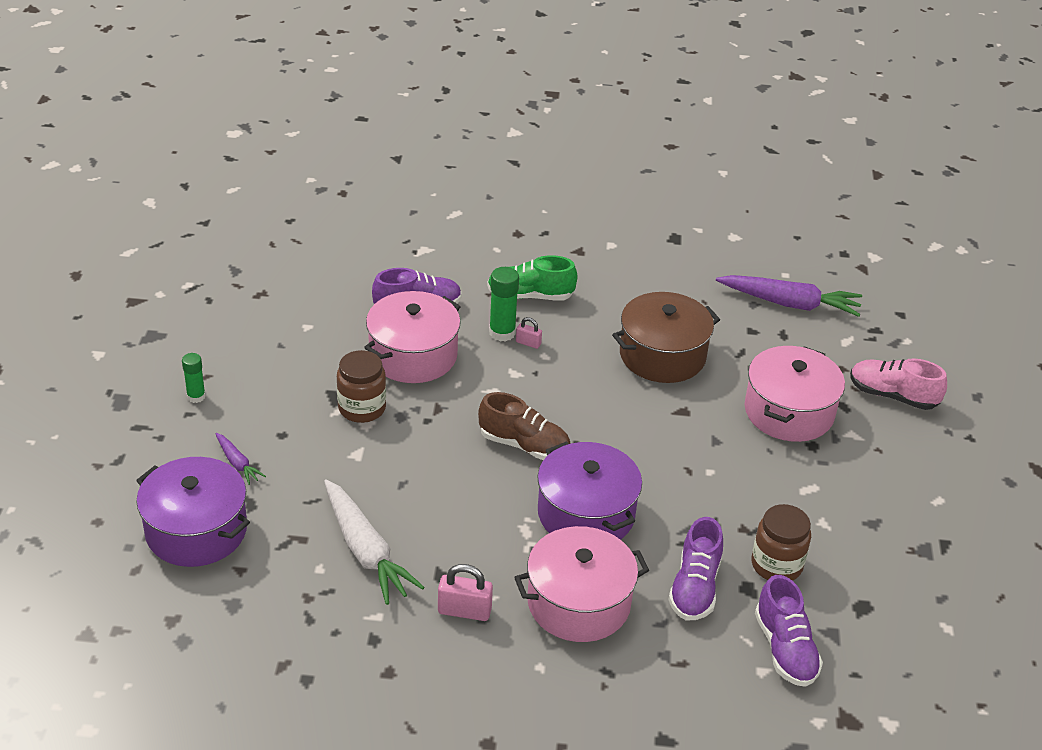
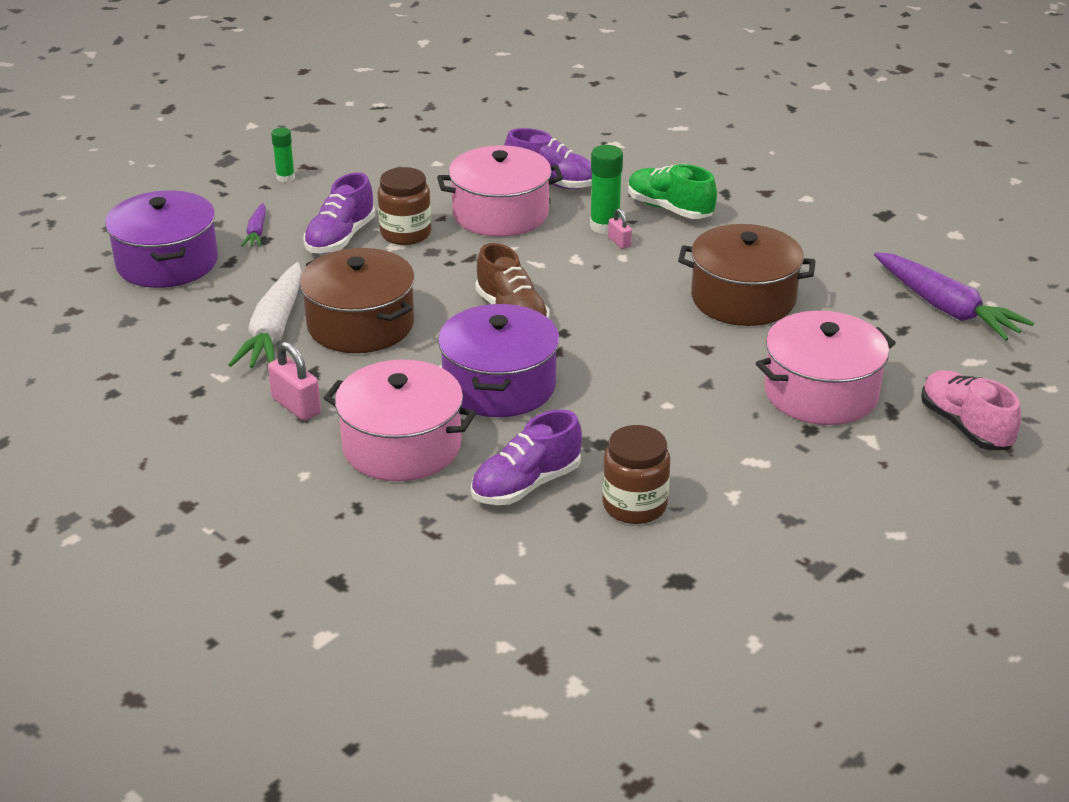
camera: 40 degrees right, 5 degrees down
(426, 511) = (360, 324): none -> brown pot
(785, 649) = (550, 573): purple shoe -> purple shoe (340, 238)

